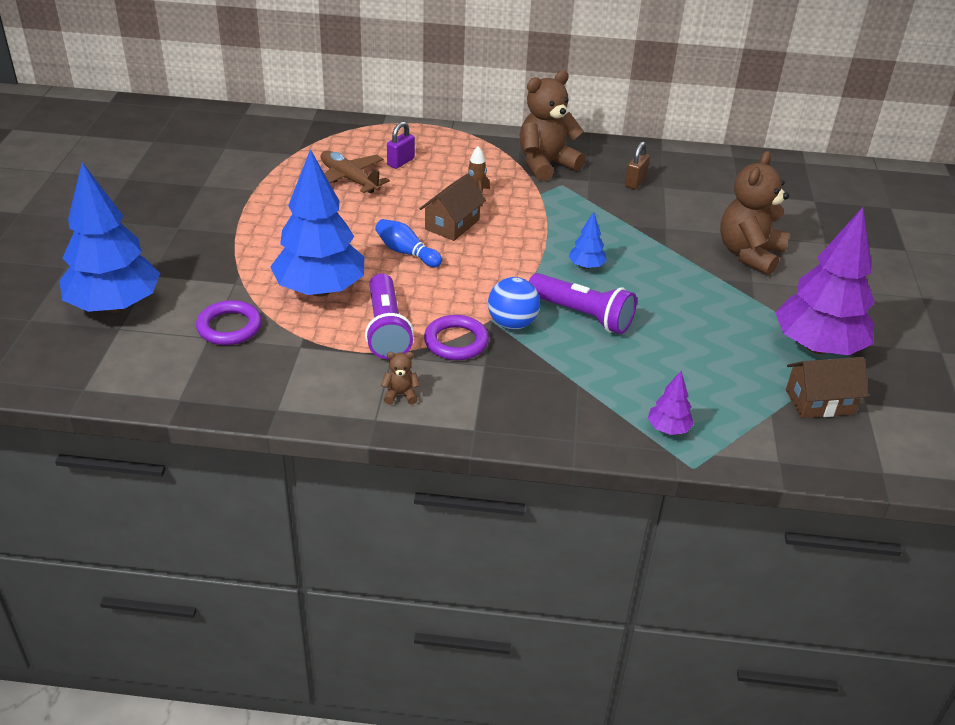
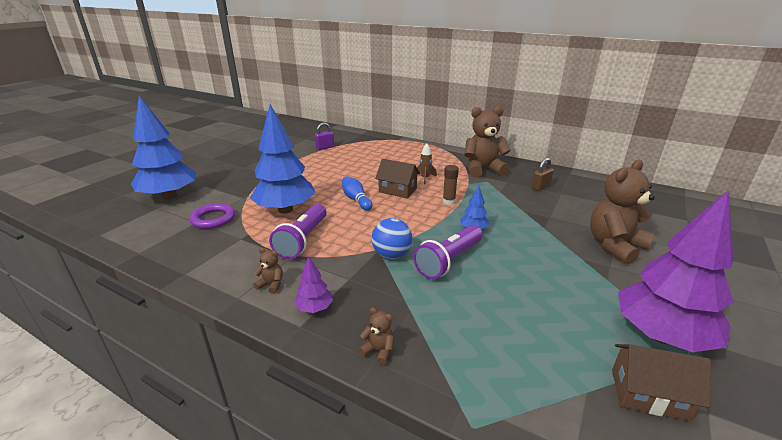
camera: 25 degrees right, 10 degrees down
(349, 179) = (356, 160): brown plane -> none
(401, 162) = (393, 157): purple padlock -> purple padlock (325, 147)
(452, 224) = (397, 190): brown house -> brown house turned 60 degrees clockwise
(456, 342) = (342, 258): purple ring -> none
(532, 229) = (448, 201): none -> brown glue stick
(573, 430) = (378, 351): none -> brown teddy bear
(582, 315) = (449, 261): purple flashlight -> purple flashlight turned 75 degrees clockwise
(668, 429) = (468, 375): purple tree -> purple tree (314, 308)

